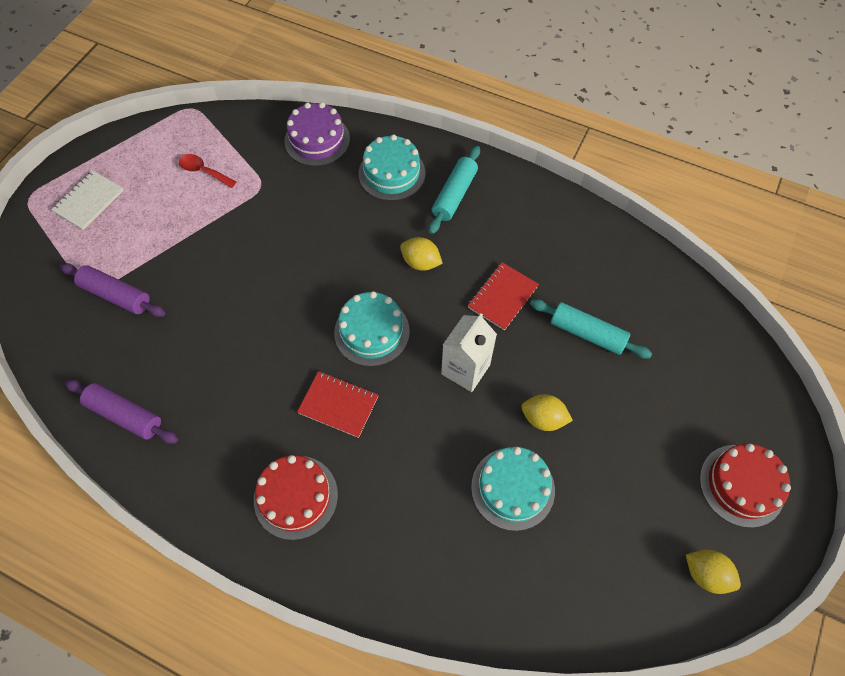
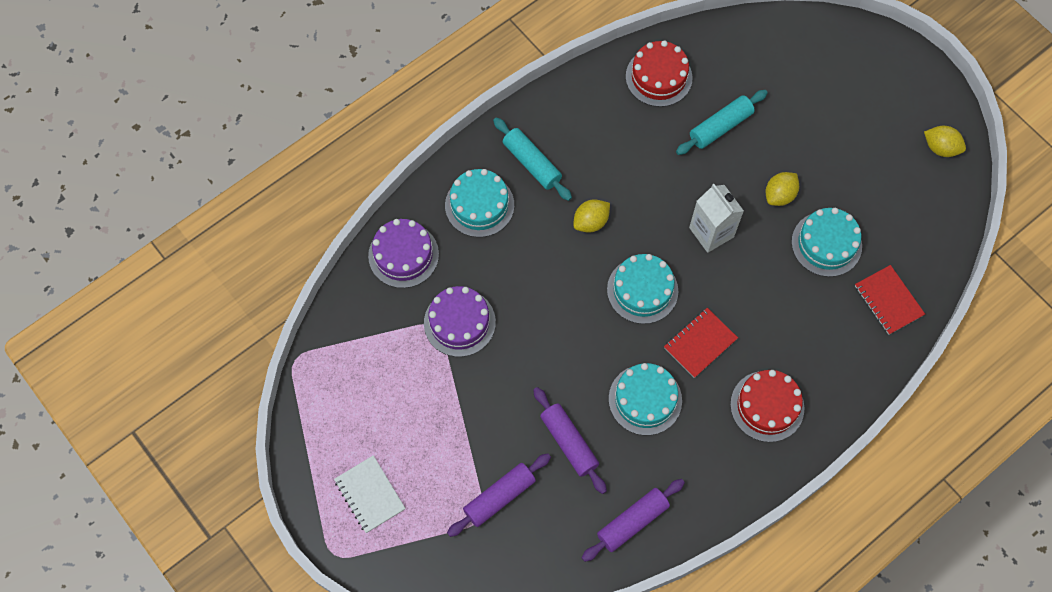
camera: 65 degrees left, 5 degrees up
(188, 330) = (569, 442): none -> purple rolling pin
(203, 171) = (388, 373): red spoon -> none
(257, 378) = (645, 399): none -> turquoise cake
(272, 202) = (459, 322): none -> purple cake
(502, 297) = (656, 173): red notebook -> red notebook (888, 301)
(706, 574) = (940, 148): yellow lemon -> yellow lemon turned 60 degrees clockwise
(741, 485) = (888, 89): red cake -> red cake (658, 77)

